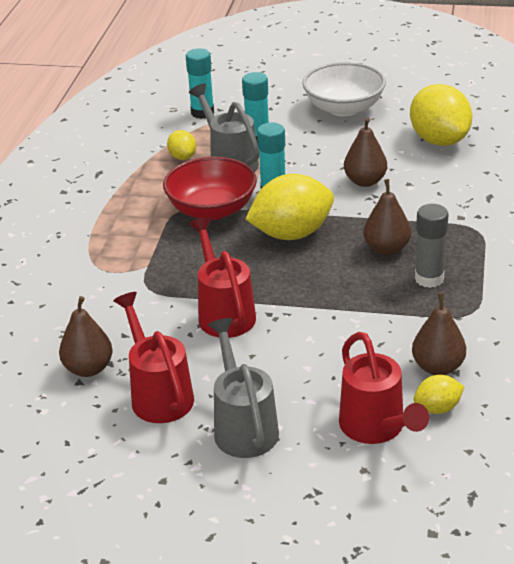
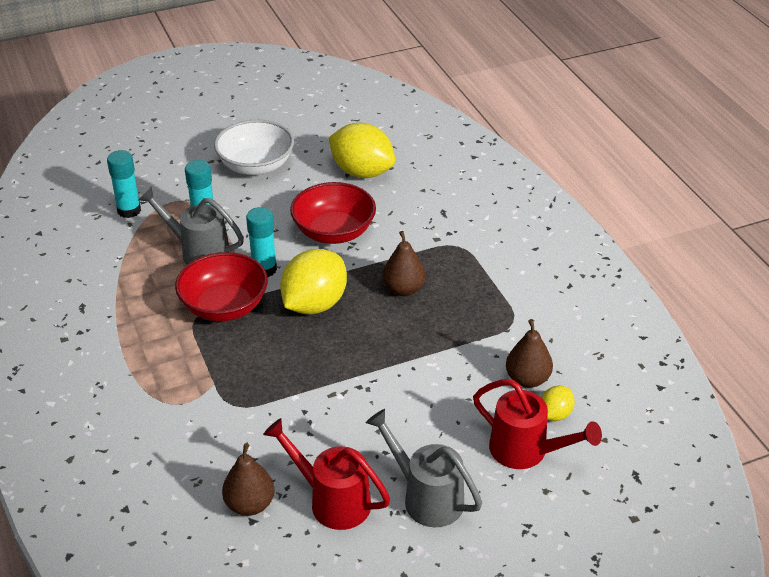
camera: 35 degrees left, 5 degrees up
(182, 157) = (150, 263): yellow lemon -> none
(224, 313) = (322, 401): red watering can -> none
(365, 181) = (334, 232): brown pear -> red bowl
(429, 279) = (458, 304): grey glue stick -> none

